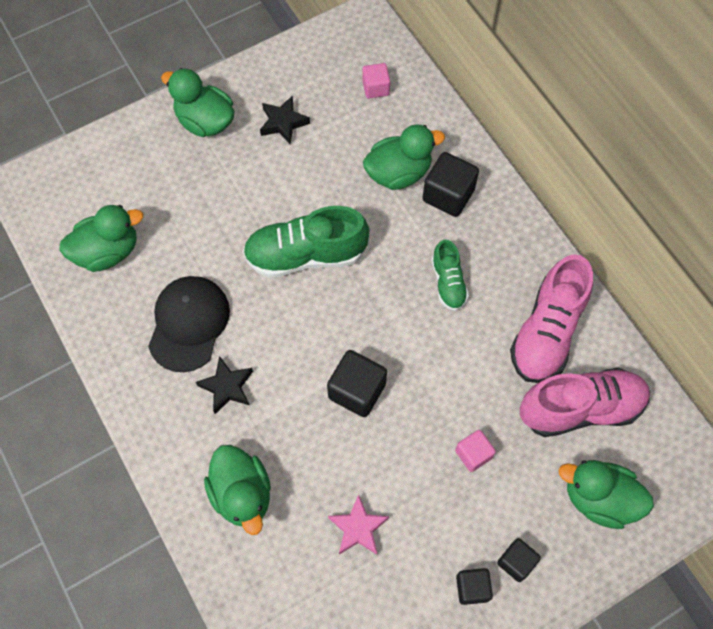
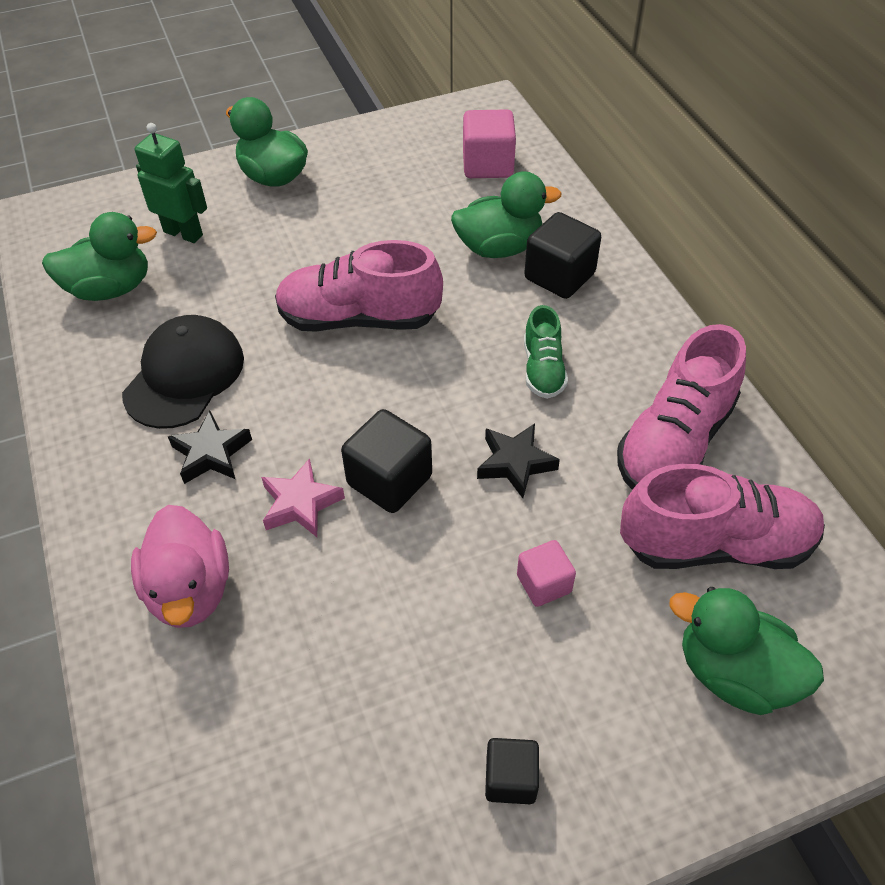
camera: 10 degrees right, 15 degrees down
(149, 189) = (183, 233): none -> green robot
(242, 494) = (190, 590): green duck -> pink duck
(283, 123) = (366, 186): black star -> black star (515, 463)
(305, 255) = (359, 319): green shoe -> pink shoe
(358, 528) = (348, 662): pink star -> pink star (300, 504)
(375, 88) = (488, 165): pink cube -> pink cube, size x1.62
(516, 562) = (588, 749): black cube -> none

